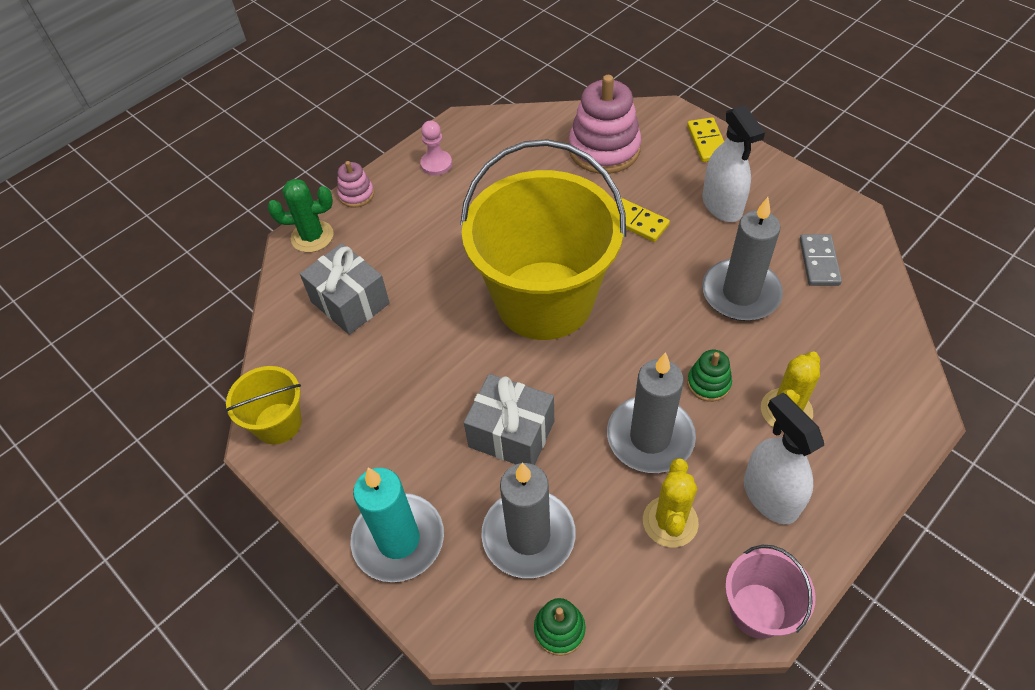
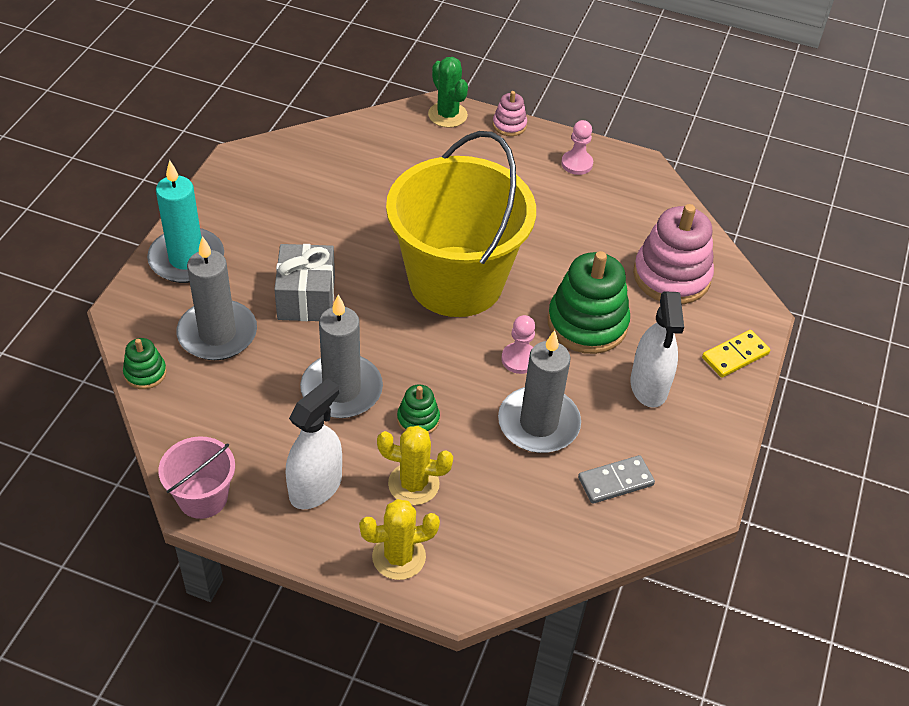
camera: 60 degrees right, 5 degrees down
(278, 423) = (258, 160): yellow bucket -> none
(350, 302) = (390, 160): grey gift -> none
(636, 222) = (587, 323): yellow domino -> green stacking toy
(660, 283) = (519, 359): none -> pink pawn
(670, 521) = (264, 421): yellow cactus -> yellow cactus (399, 557)
(722, 205) = (649, 386): white spray bottle -> white spray bottle turned 45 degrees counterclockwise

